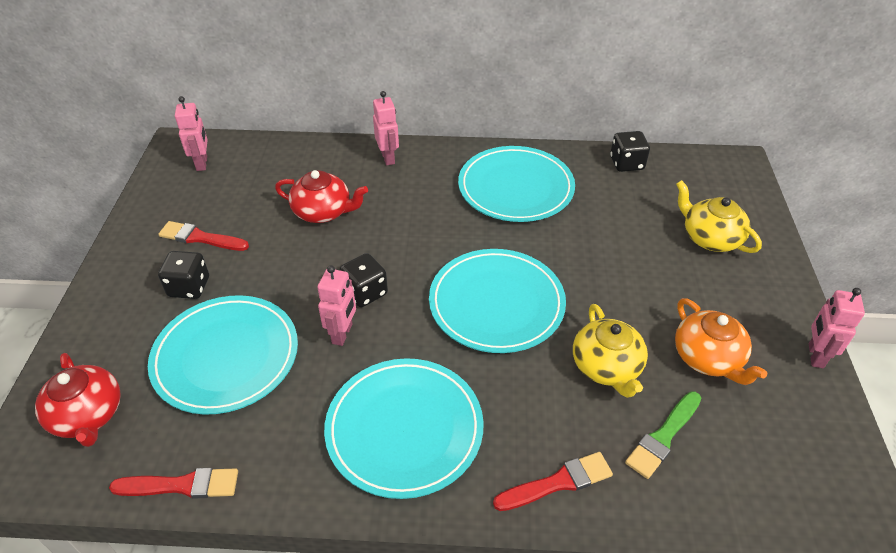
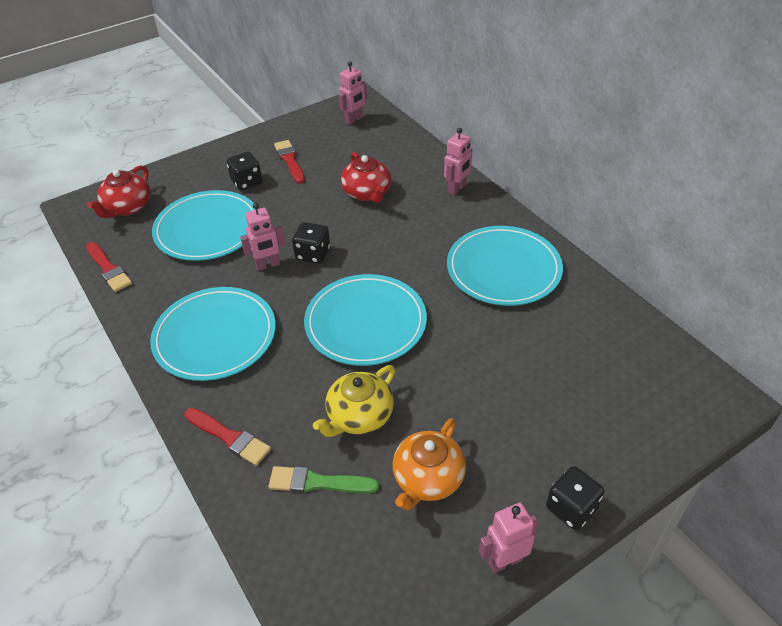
camera: 55 degrees right, 0 degrees up
(626, 163) = (619, 319): black dice -> black dice (571, 508)
(710, 238) = (583, 420): yellow teapot -> none

